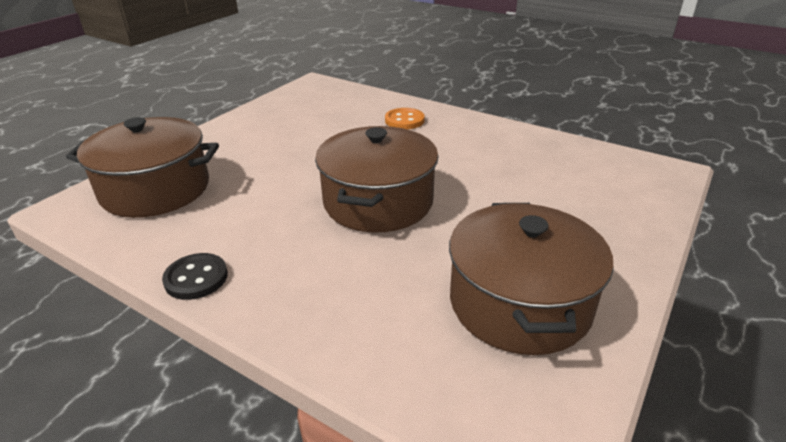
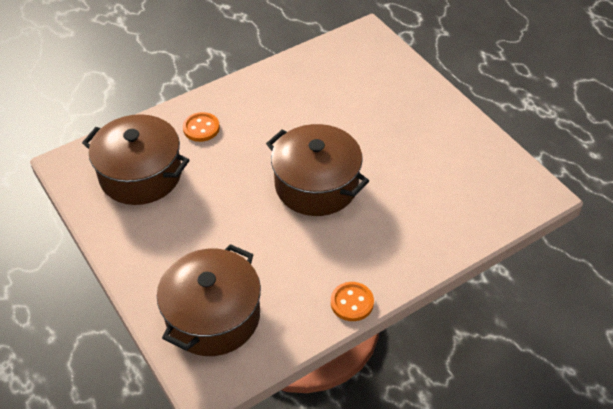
camera: 65 degrees left, 15 degrees up
(196, 278) = (352, 302): black button -> orange button
(519, 303) = (449, 160): brown pot -> brown pot (140, 175)

